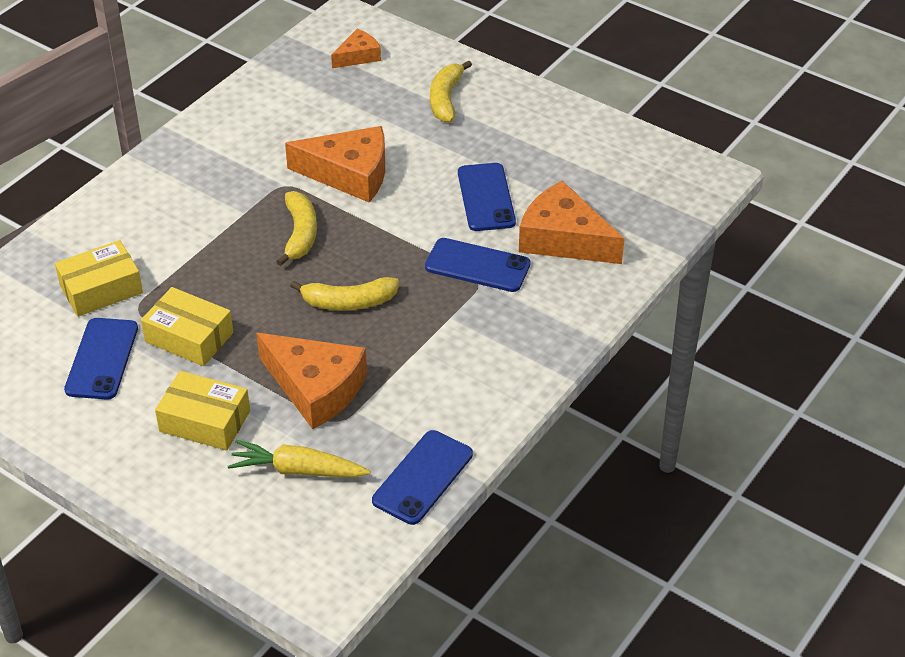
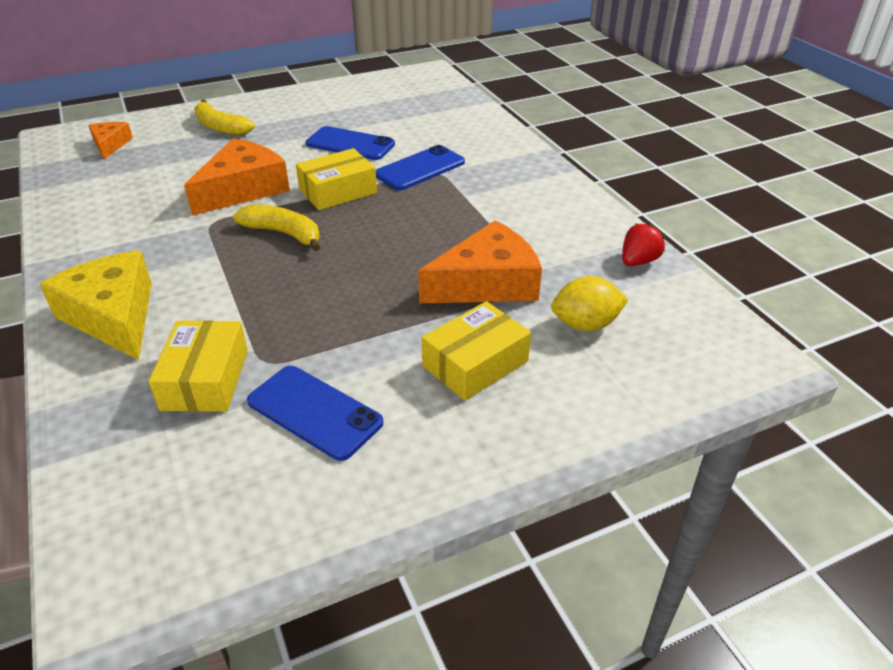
camera: 60 degrees left, 5 degrees down
(136, 206) = (114, 316): none -> yellow cheese
(189, 337) = (346, 338): yellow box -> yellow box (338, 191)
(298, 470) = (585, 324): yellow carrot -> yellow lemon
(348, 302) = (397, 235): yellow banana -> none
(422, 477) = (638, 261): blue phone -> red strawberry
(564, 239) = (430, 131): orange cheese -> none

